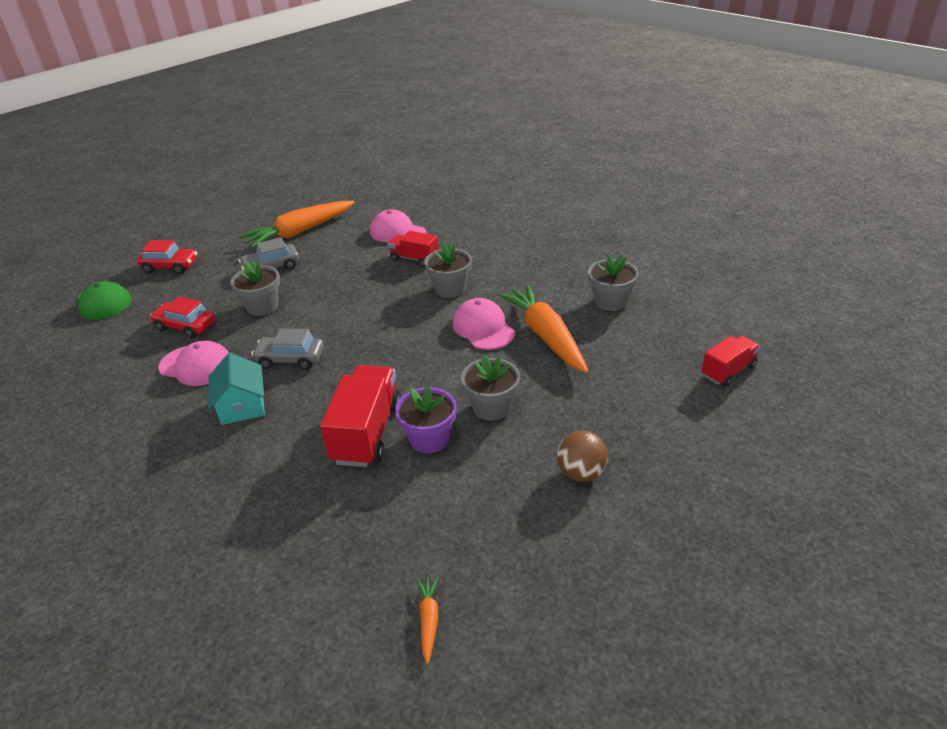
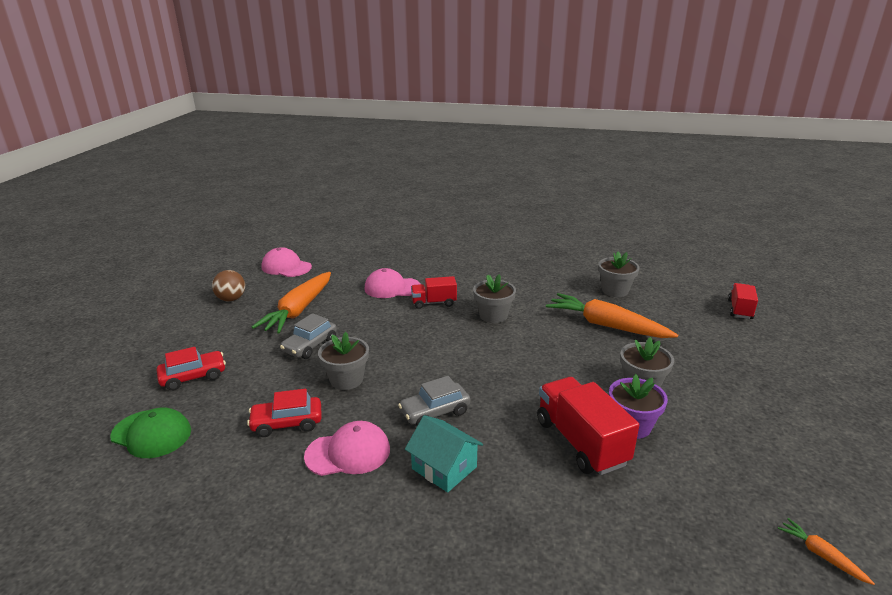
camera: 35 degrees left, 10 degrees down
(483, 328) = (557, 334): pink cap -> pink cap (286, 267)
(580, 473) = (756, 404): brown ball -> brown ball (231, 299)

